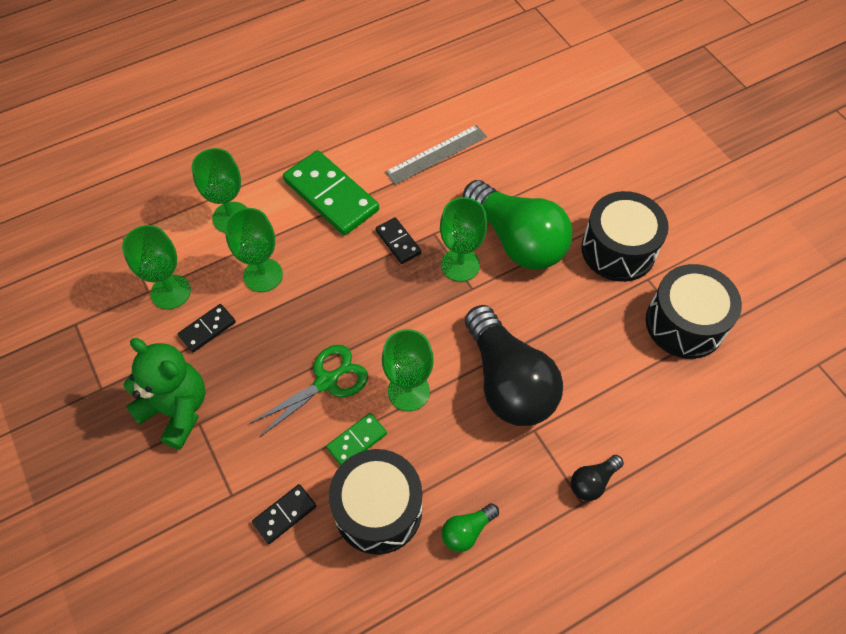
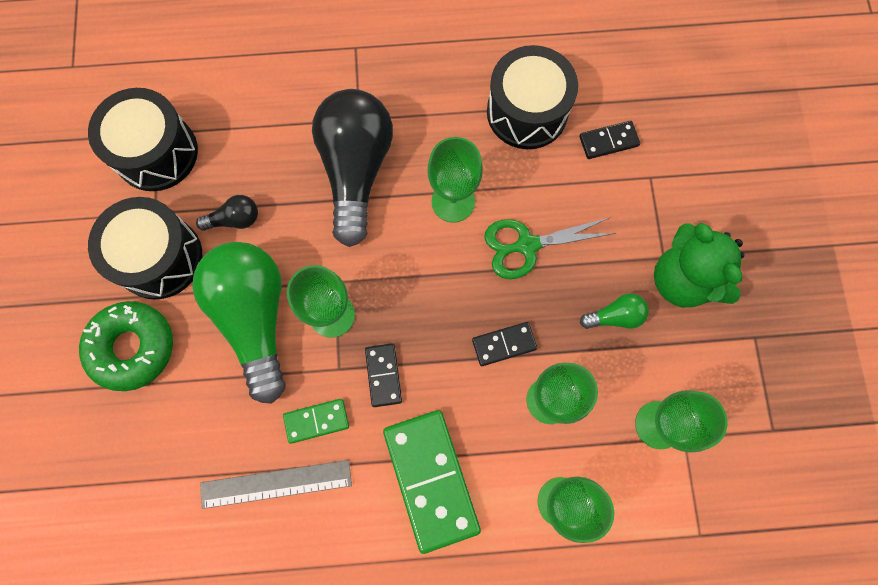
camera: 155 degrees left, 15 degrees up
(207, 329) = (629, 358): black domino -> black domino (504, 344)
(357, 441) = (521, 177): green domino -> green domino (316, 421)
(467, 531) = (461, 65): green light bulb -> green light bulb (615, 316)
(590, 188) = (132, 347): none -> green donut
(593, 482) = (336, 58): black light bulb -> black light bulb (235, 219)

